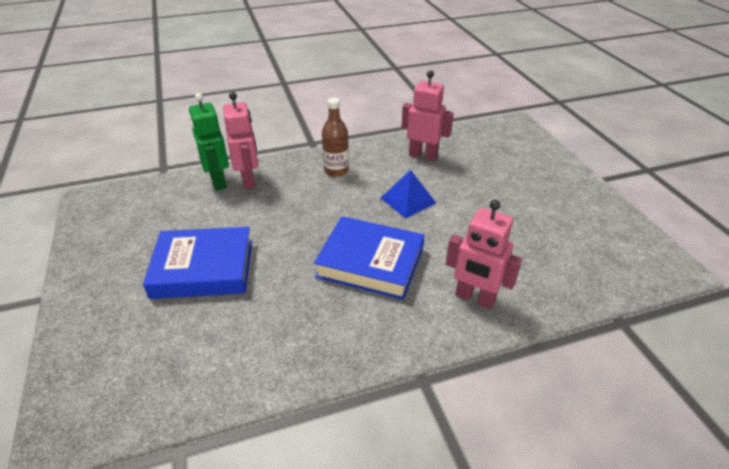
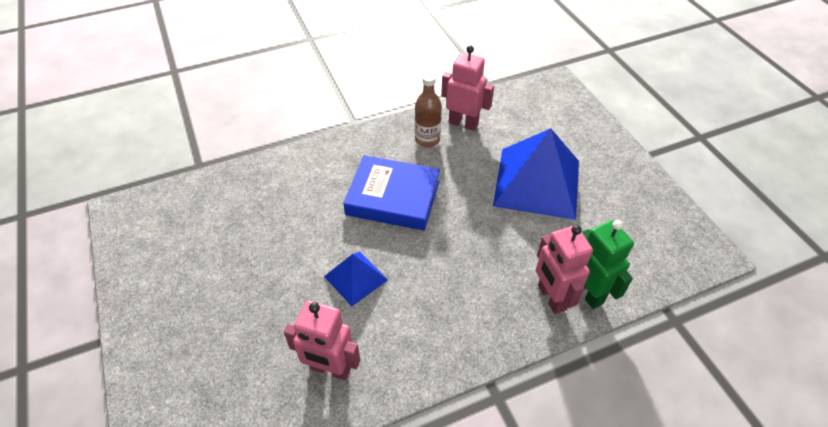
camera: 175 degrees right, 10 degrees up
(203, 268) = (537, 182): blue book -> blue pyramid
(336, 170) = (447, 325): brown bottle -> brown bottle (427, 139)
(474, 298) = (307, 172): pink robot -> pink robot (463, 123)

